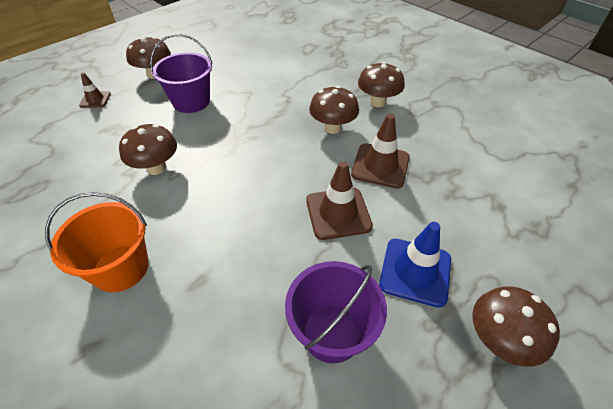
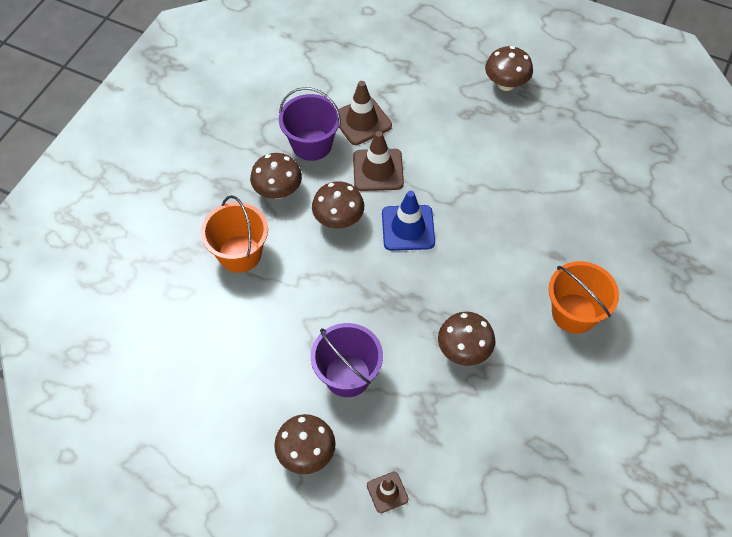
camera: 110 degrees left, 10 degrees up
(325, 75) = (240, 254): none -> orange bucket
(332, 332) = (548, 165): purple bucket -> purple bucket (311, 144)
(338, 213) = (448, 187): brown traffic cone -> brown traffic cone (361, 121)
(415, 271) = (478, 130): blue traffic cone -> blue traffic cone (408, 228)

